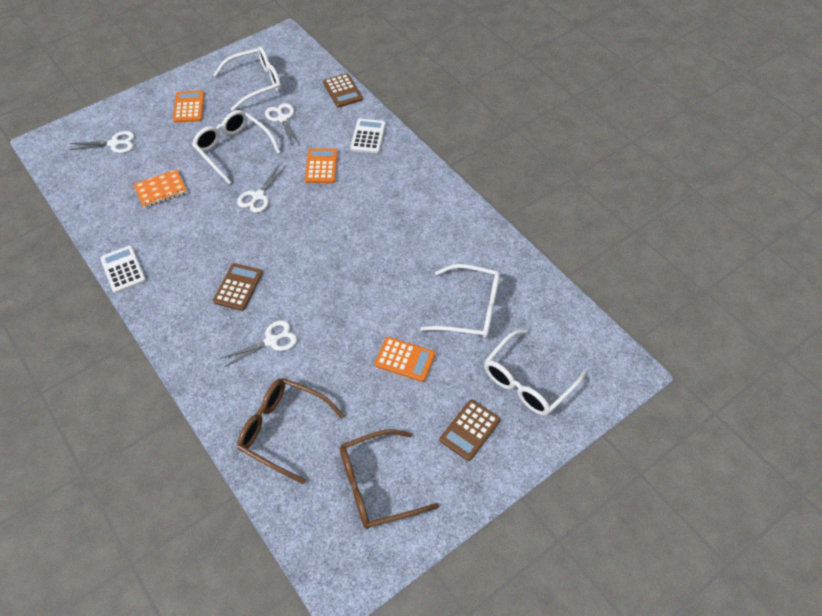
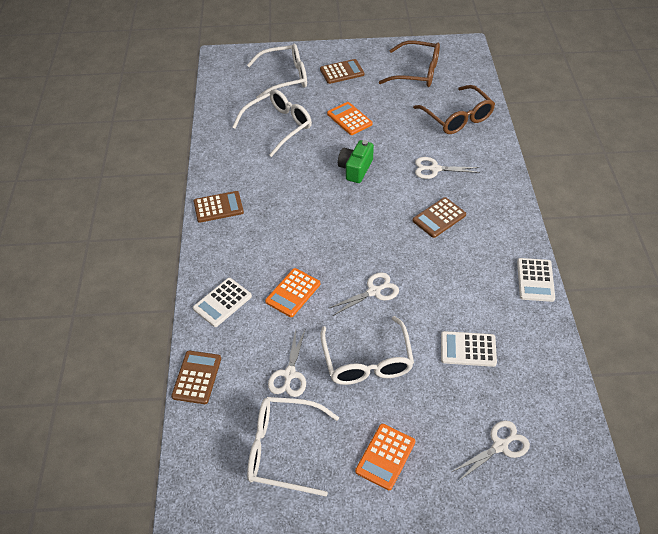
camera: 145 degrees left, 5 degrees down
(114, 144) = (500, 446): white scissors -> white scissors turned 120 degrees clockwise
(161, 190) = (468, 349): orange notebook -> white calculator
(352, 299) = (355, 169): none -> green camera
(443, 200) = (218, 207): none -> brown calculator
(470, 309) = (278, 126): white glasses -> white glasses turned 90 degrees clockwise

